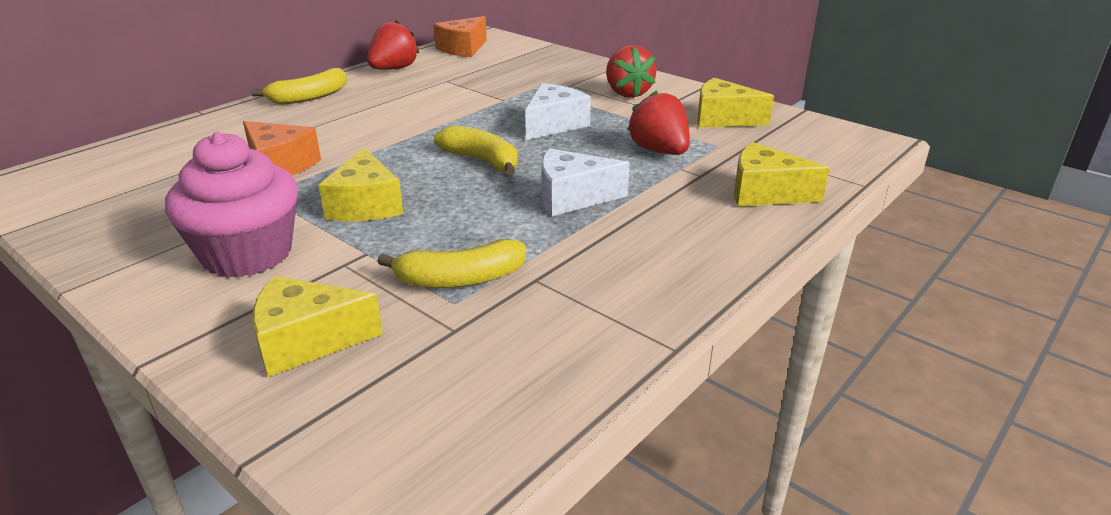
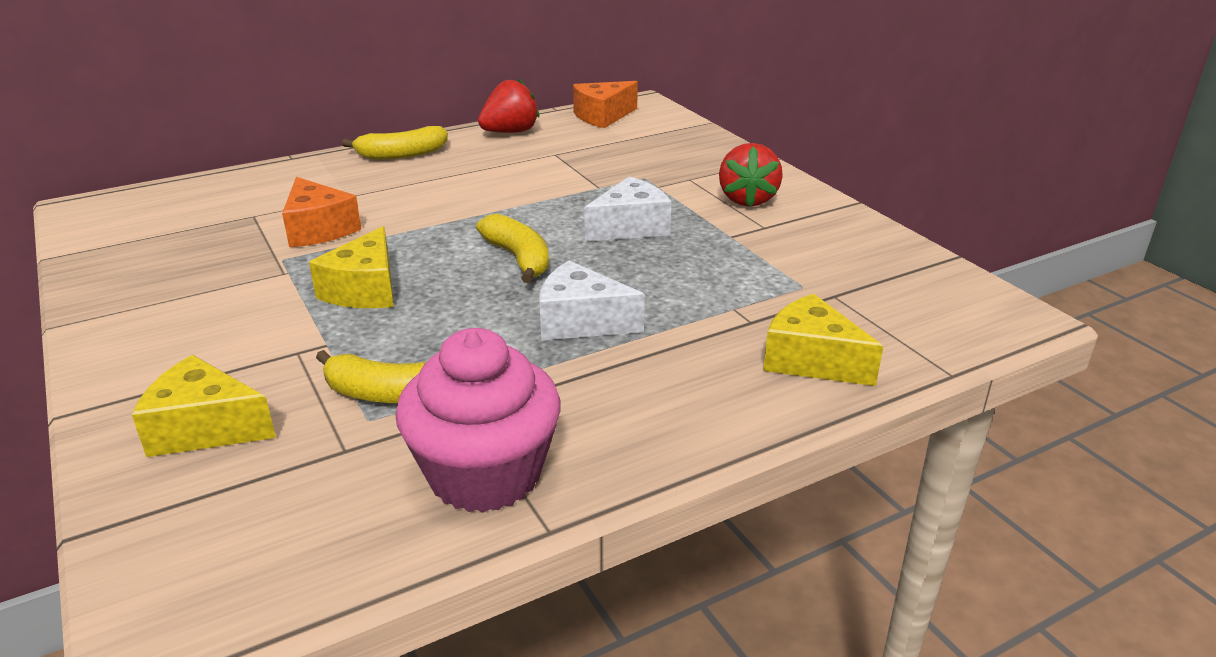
camera: 20 degrees right, 0 degrees up
(247, 254) = (220, 322): pink cupcake -> pink cupcake (485, 474)
(659, 151) = (725, 281): red strawberry -> none
(723, 119) = (838, 252): yellow cheese -> none

